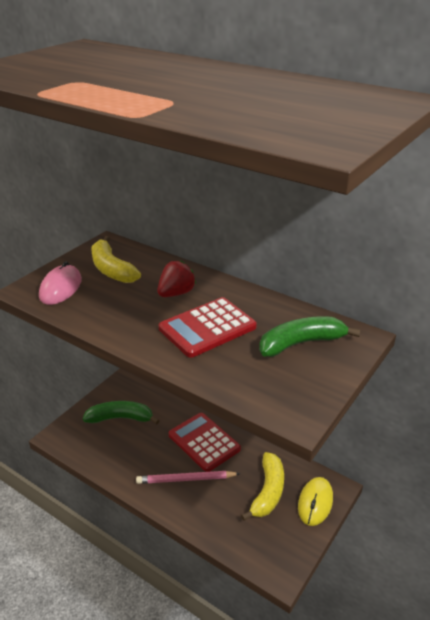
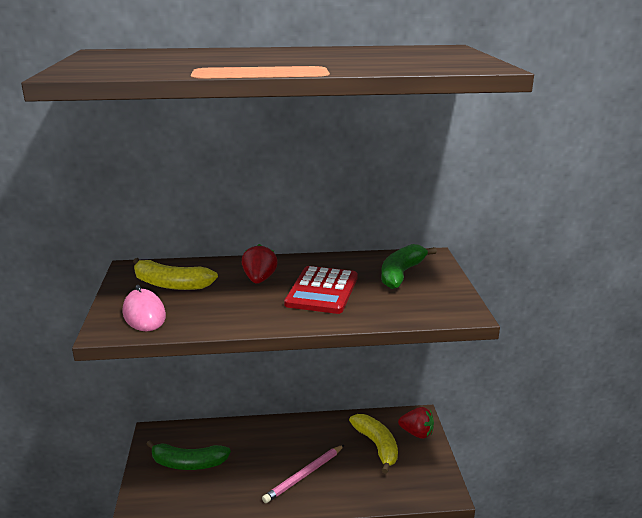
camera: 40 degrees left, 10 degrees down
(121, 418) = (188, 463): green banana -> green banana turned 135 degrees counterclockwise
(204, 442) = (287, 440): red calculator -> none
(315, 503) = (417, 433): yellow mouse -> red strawberry

